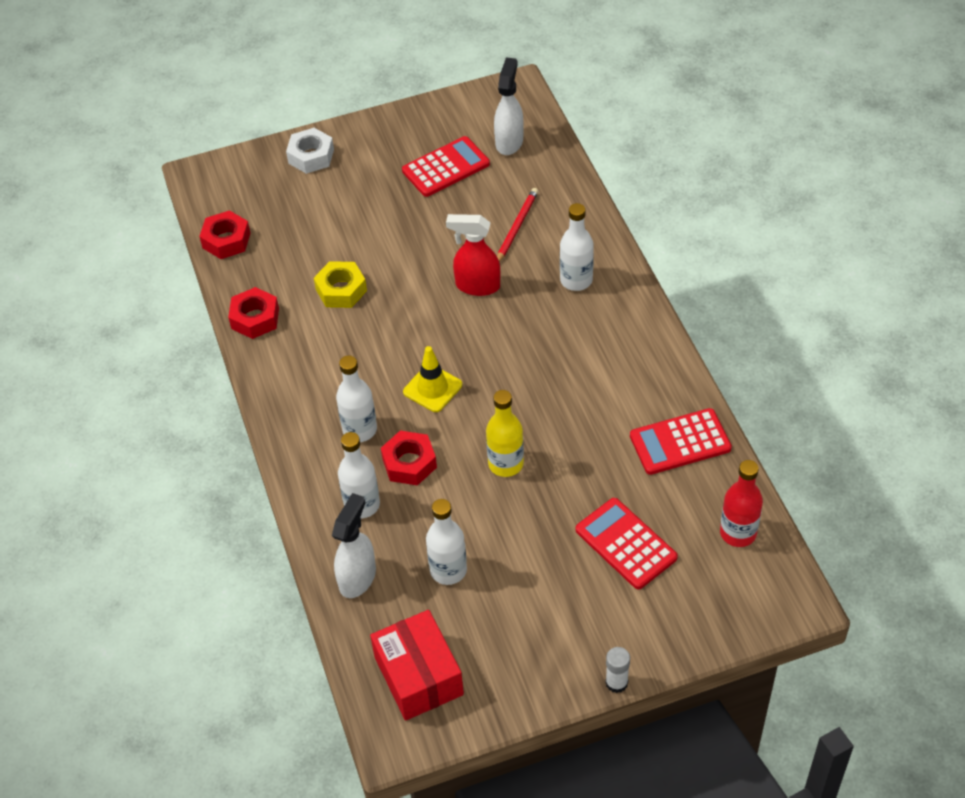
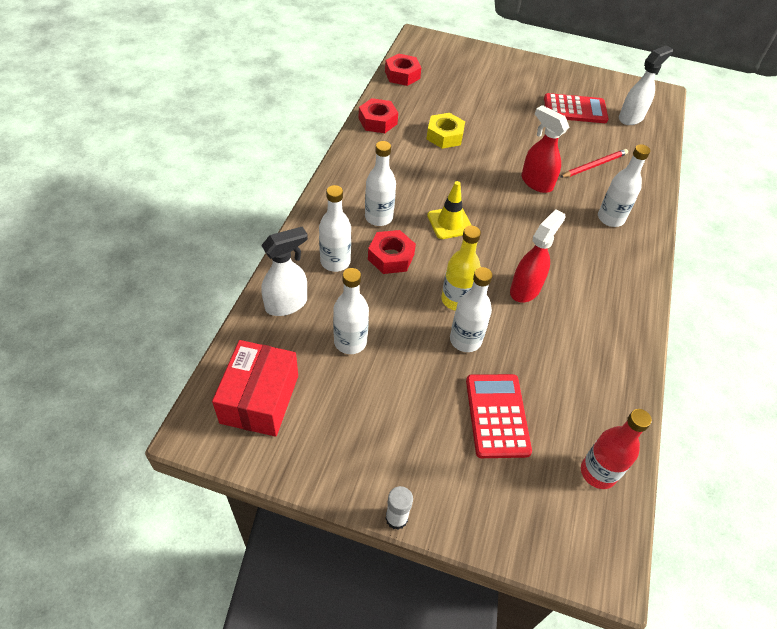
camera: 30 degrees right, 0 degrees up
(311, 156) = (494, 61): white nut -> none
(545, 496) = (465, 340): none -> white bottle
(557, 409) = (525, 289): none -> red spray bottle
(680, 442) = (603, 371): red calculator -> none

